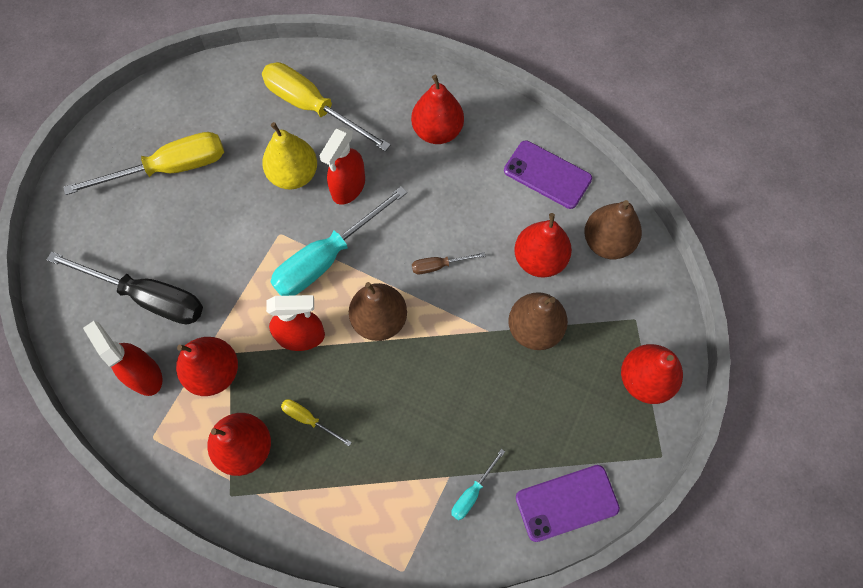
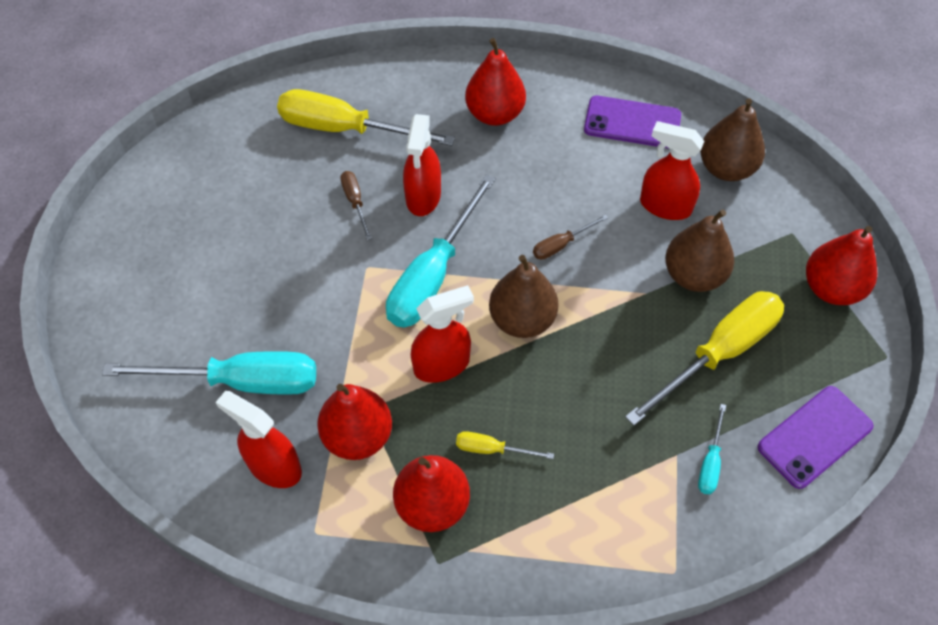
camera: 20 degrees left, 10 degrees down
(147, 297) = (240, 381): black screwdriver -> turquoise screwdriver
(169, 169) = (205, 238): yellow screwdriver -> yellow screwdriver (719, 353)
(294, 175) = (355, 202): yellow pear -> brown screwdriver
(539, 259) = (665, 206): red pear -> red spray bottle

